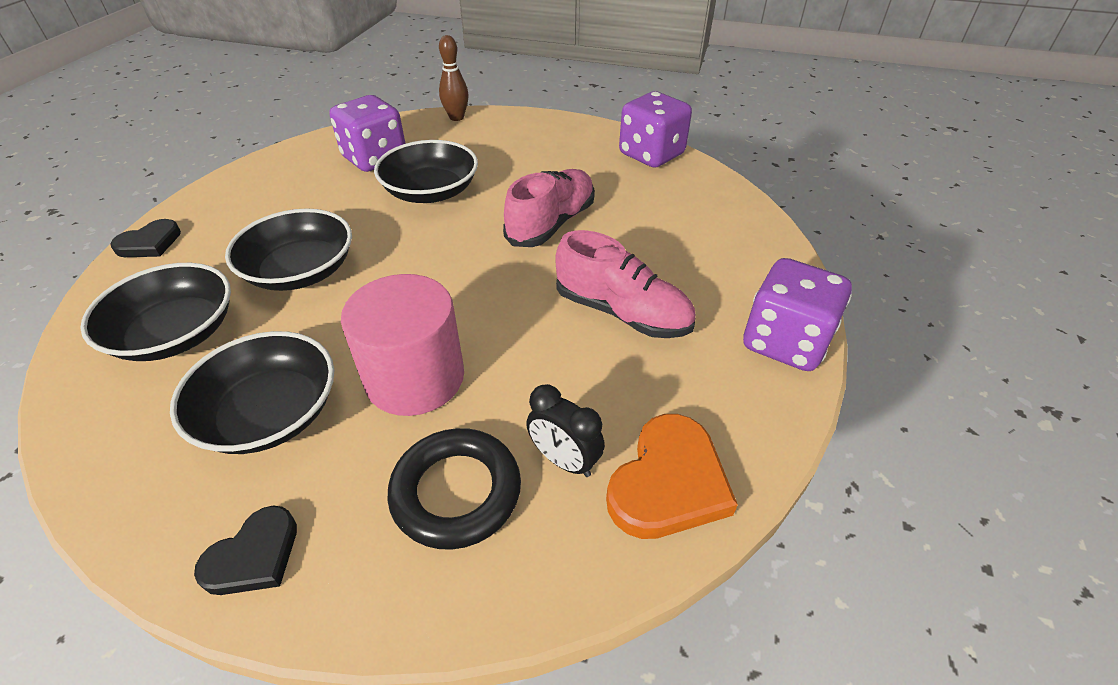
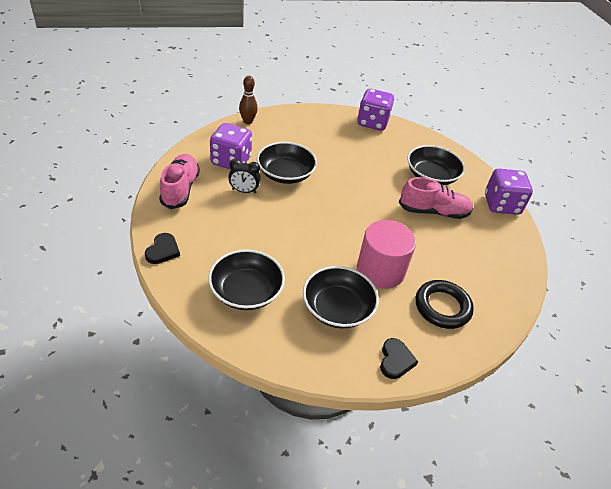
camera: 35 degrees left, 0 degrees up
(301, 271) = (269, 239): black bowl -> black bowl (431, 176)
(551, 223) = (363, 176): pink shoe -> pink shoe (180, 189)
(564, 460) = (467, 280): black clock -> black clock (244, 191)
(668, 482) = (507, 274): orange heart -> none

